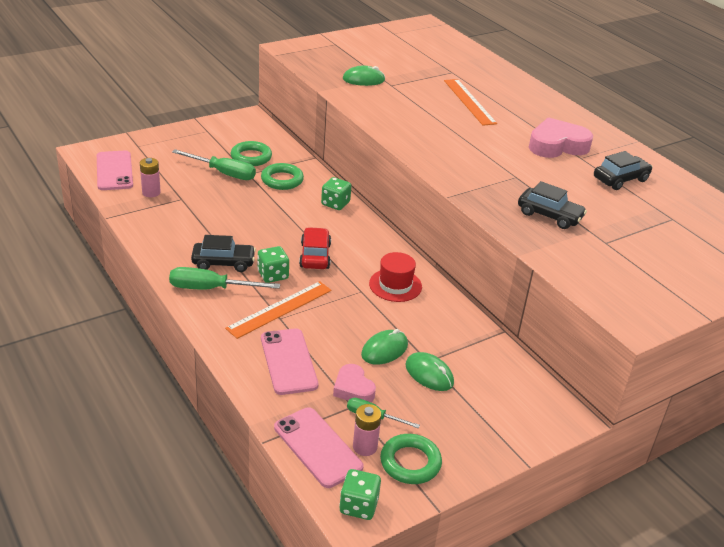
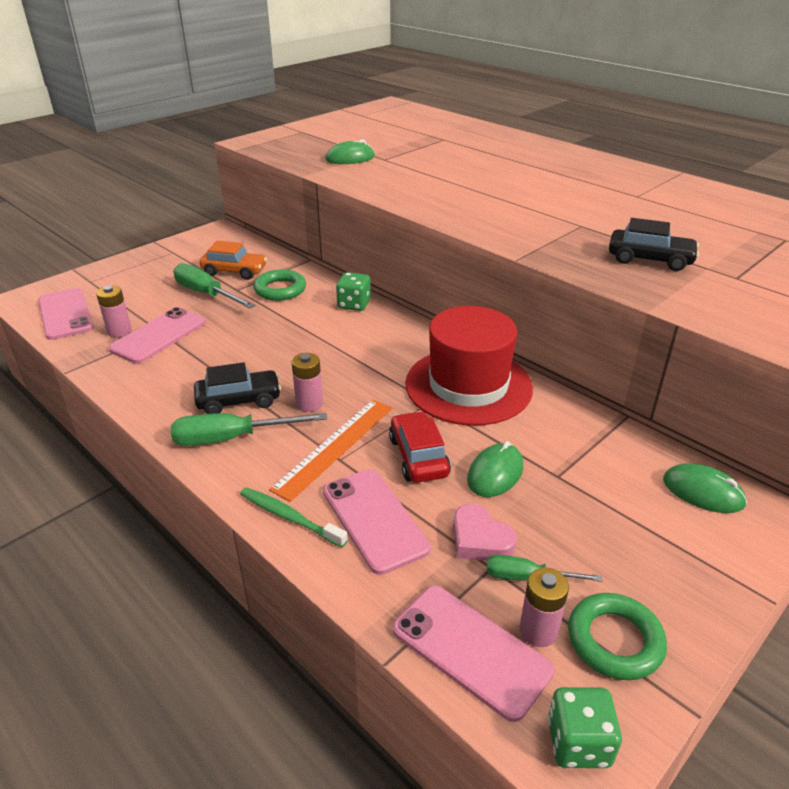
camera: 10 degrees left, 0 degrees up
(179, 201) = (159, 336): none -> pink phone
(223, 173) = (206, 294): green screwdriver -> green screwdriver turned 150 degrees counterclockwise
(233, 348) = (289, 517): none -> green toothbrush
(251, 157) = (234, 271): green ring -> orange car
(273, 275) = (309, 403): green dice -> pink battery
(315, 256) = (354, 369): red car -> red car (418, 457)
(395, 285) = (468, 386): red hat -> red hat, size x1.84
(429, 374) = (569, 494): green mouse -> green mouse (703, 492)
(469, 101) = (479, 162): orange ruler -> none
(557, 145) = (603, 188): pink heart -> none
(620, 179) = (696, 210): black car -> none

